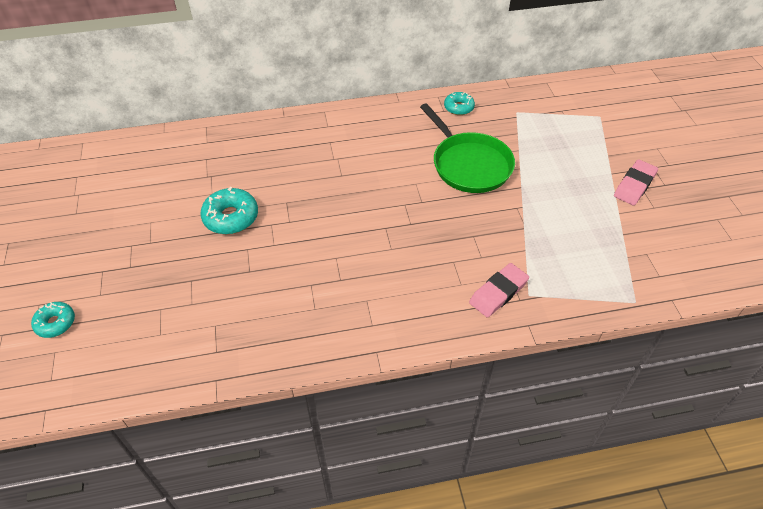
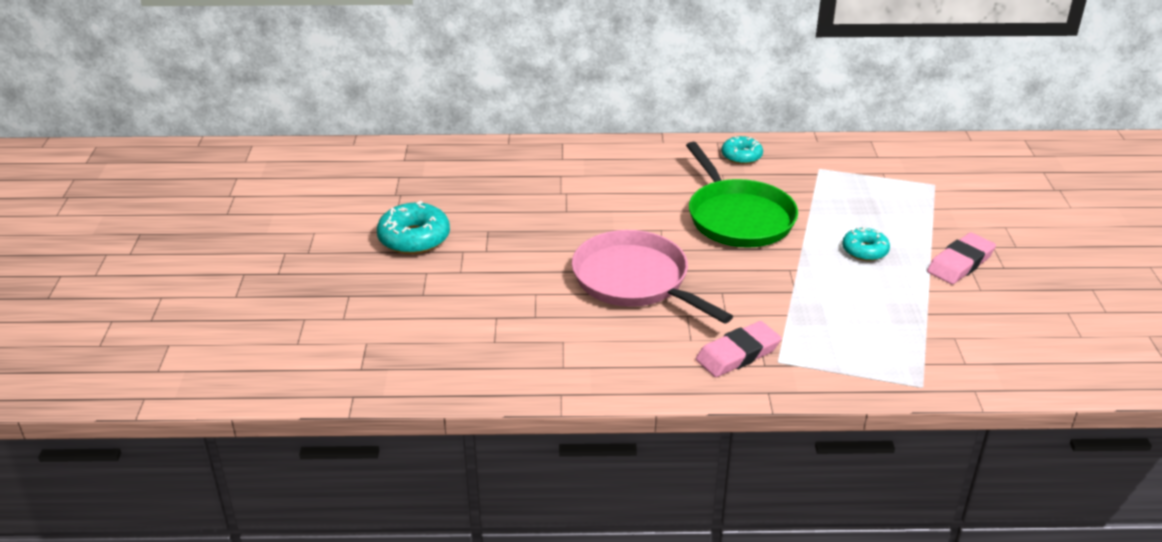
camera: 10 degrees right, 15 degrees down
(55, 323) = (176, 317): turquoise donut -> turquoise donut (864, 251)
(407, 234) = (635, 280): none -> pink pan

